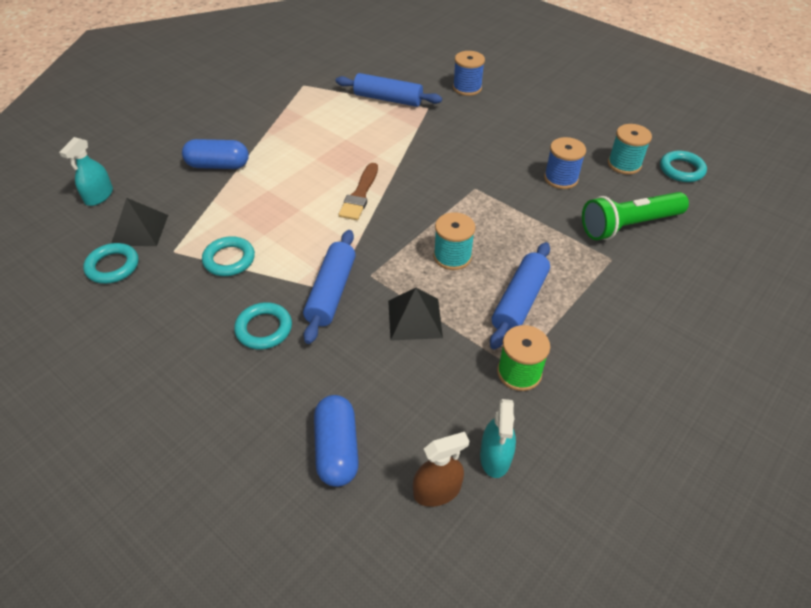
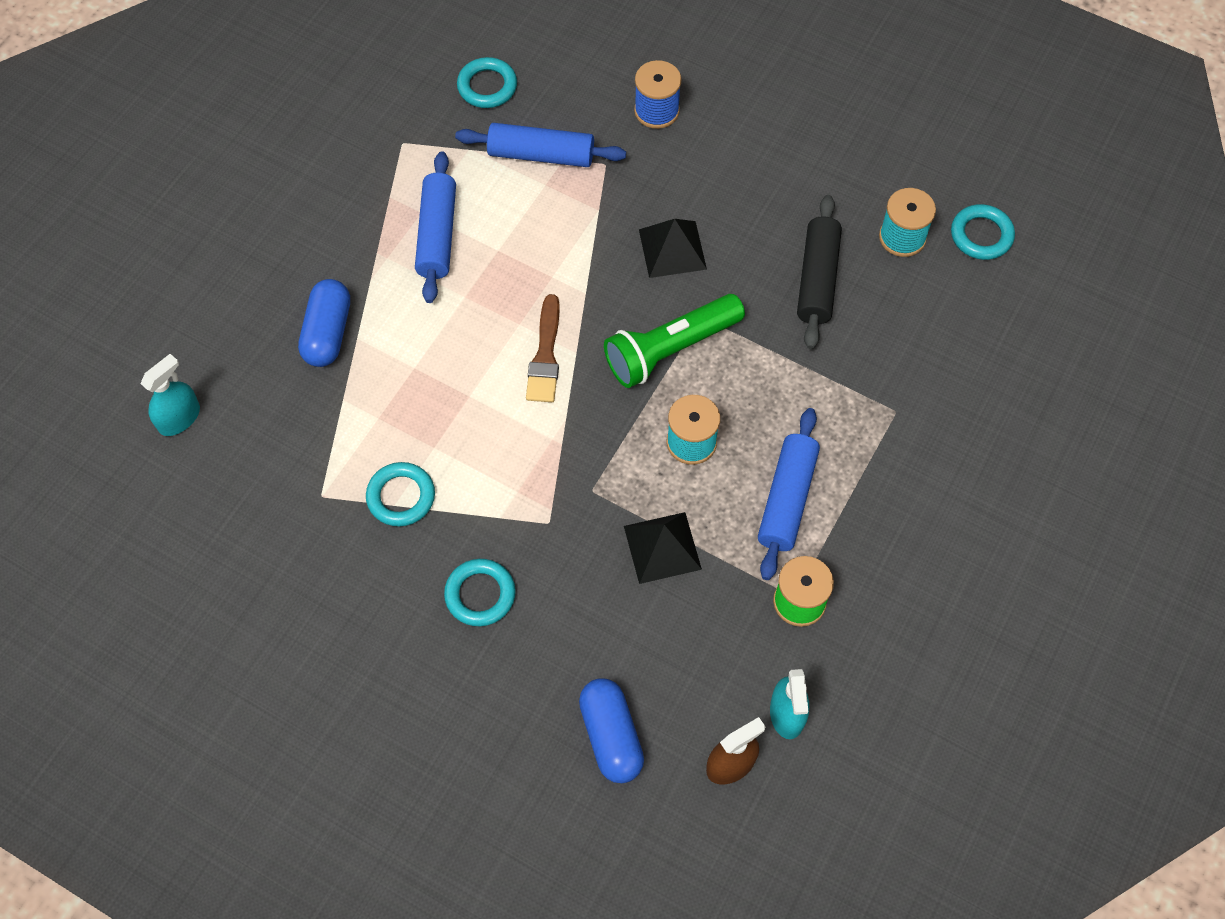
camera: 10 degrees left, 15 degrees up
(99, 196) = (179, 418): turquoise spray bottle -> turquoise spray bottle turned 150 degrees counterclockwise
(113, 266) = (251, 534): turquoise ring -> turquoise ring (487, 86)
(139, 230) = (261, 468): black pyramid -> black pyramid (672, 249)
(218, 165) = (328, 333): blue capsule -> blue capsule turned 75 degrees counterclockwise
(331, 292) = (548, 525): blue rolling pin -> blue rolling pin (437, 235)
(561, 178) = (817, 279): blue spool -> black rolling pin
(628, 225) = (914, 351): green flashlight -> green flashlight (670, 349)

